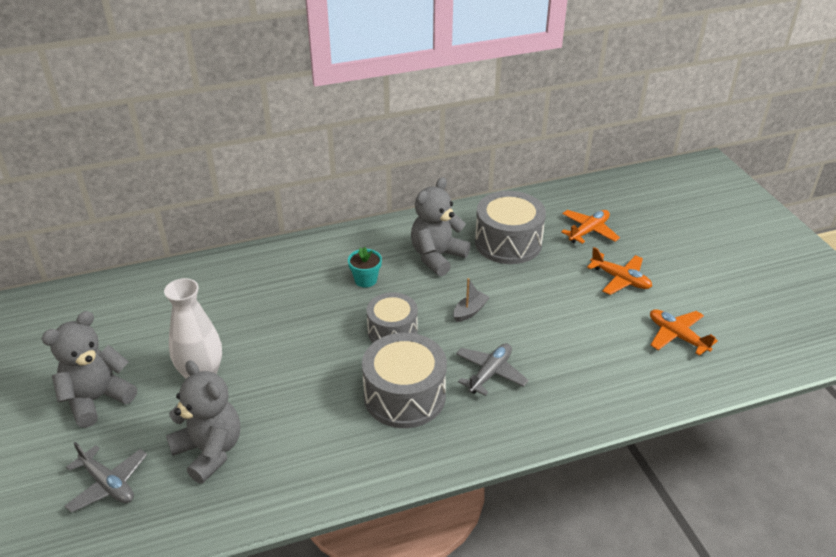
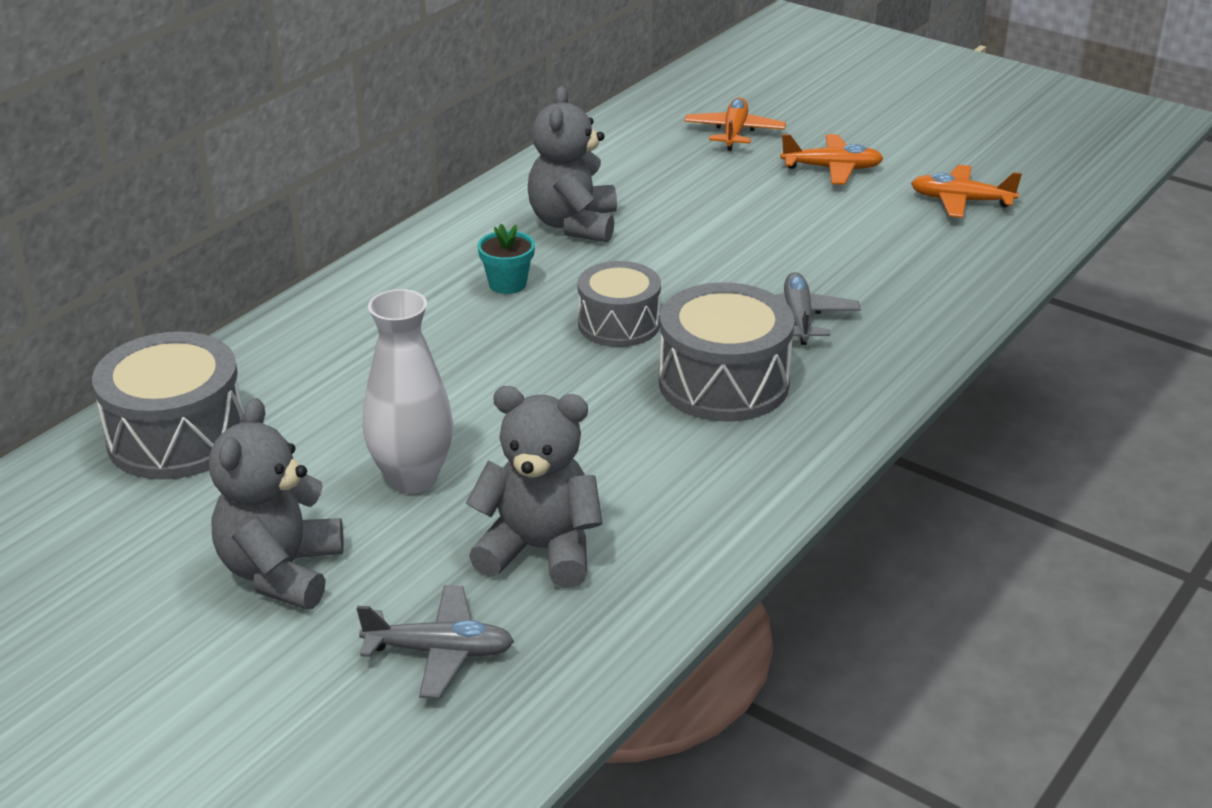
camera: 35 degrees left, 5 degrees down
(470, 311) = (692, 266): grey boat -> none
(508, 242) = (648, 178): grey drum -> grey drum (177, 437)

